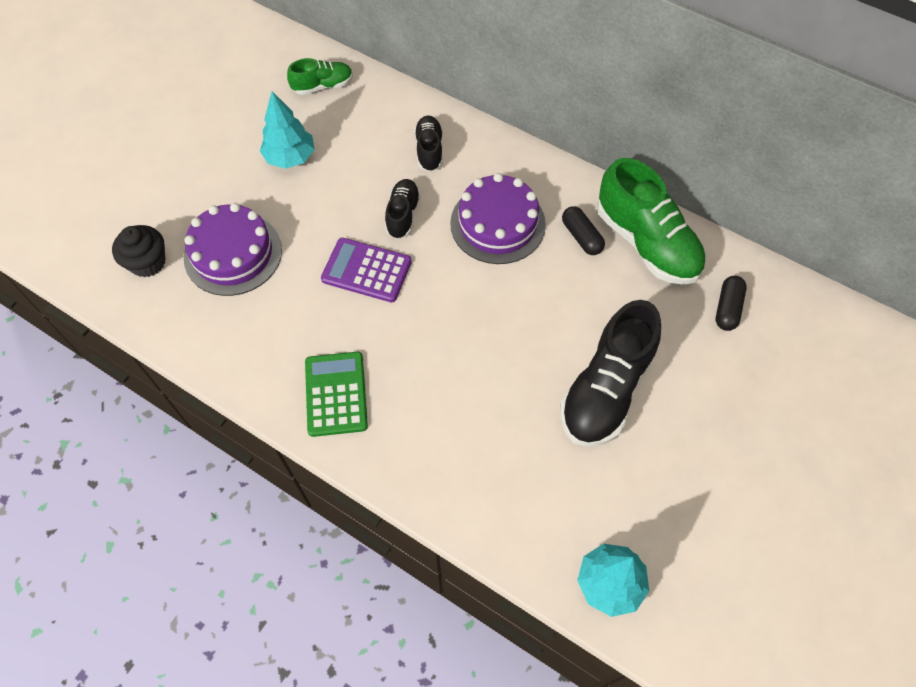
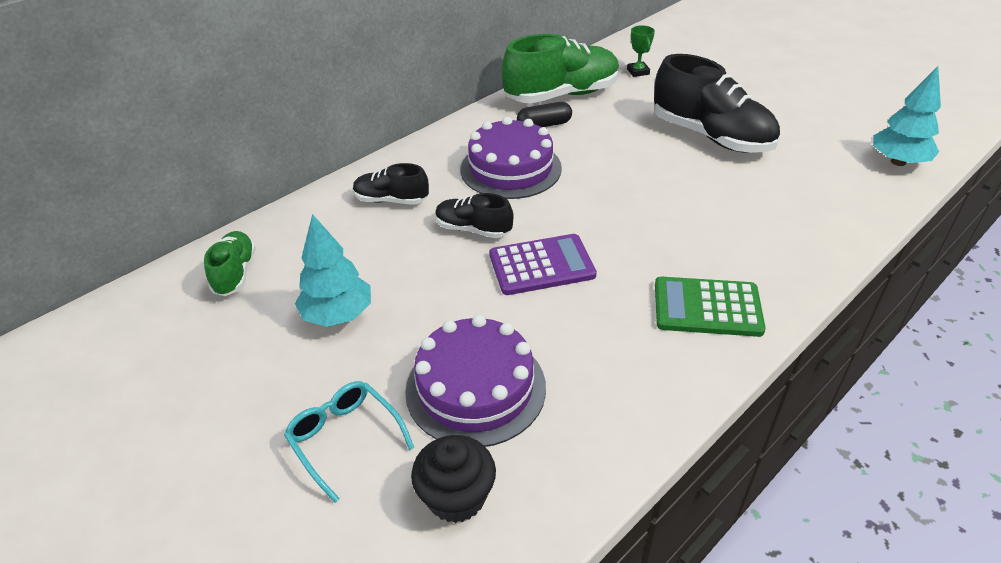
camera: 75 degrees left, 20 degrees down
(185, 194) = (344, 438): none -> turquoise glasses
(366, 270) = (541, 265): purple calculator -> purple calculator turned 135 degrees counterclockwise
(727, 308) = (638, 72): black capsule -> green trophy

